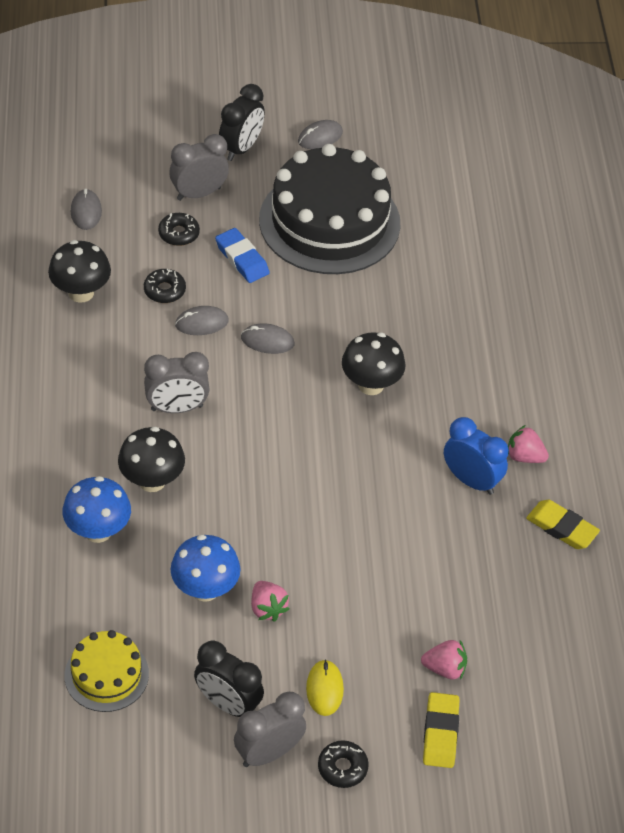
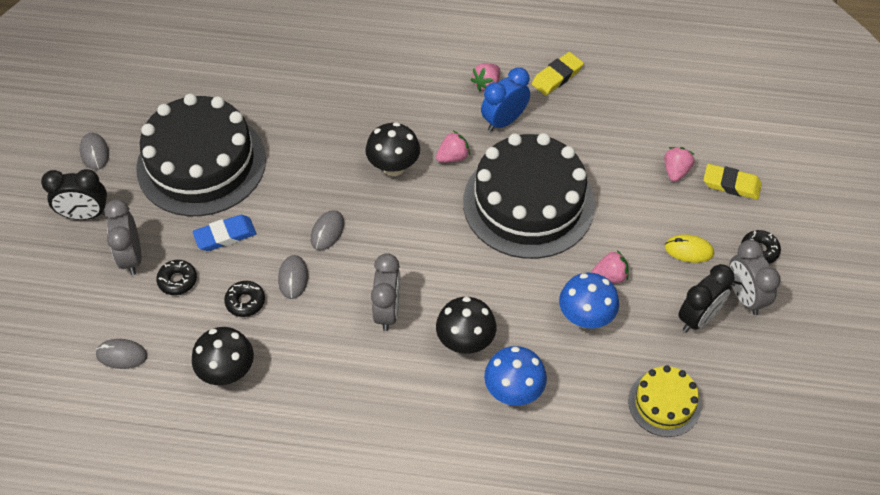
camera: 75 degrees left, 5 degrees up
(241, 148) = (85, 215): black clock -> black clock turned 135 degrees clockwise
(353, 518) = (528, 203): none -> black cake
(401, 437) = (453, 157): none -> pink strawberry

